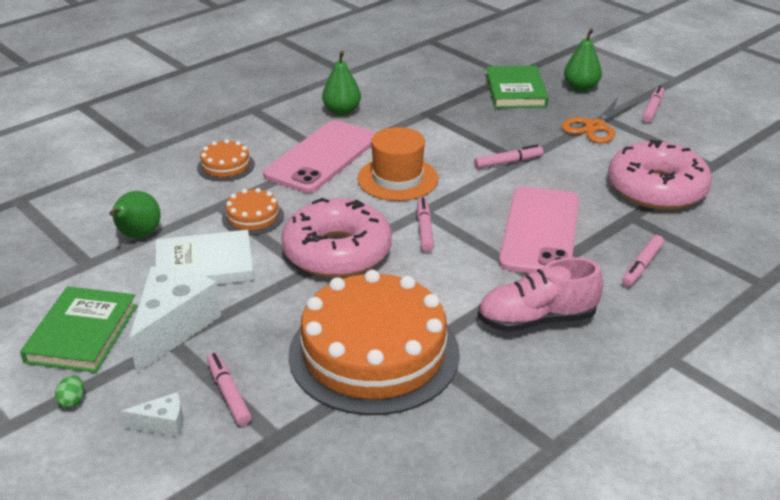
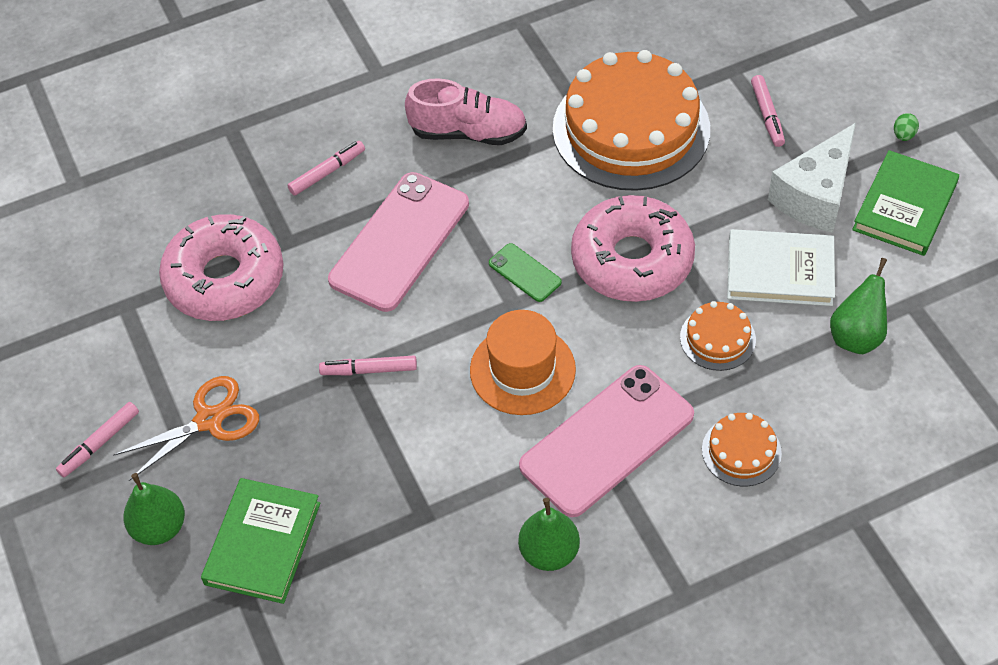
camera: 160 degrees left, 20 degrees up
(162, 424) = (824, 99): white cheese -> none
(424, 229) = (525, 273): pink marker -> green phone

